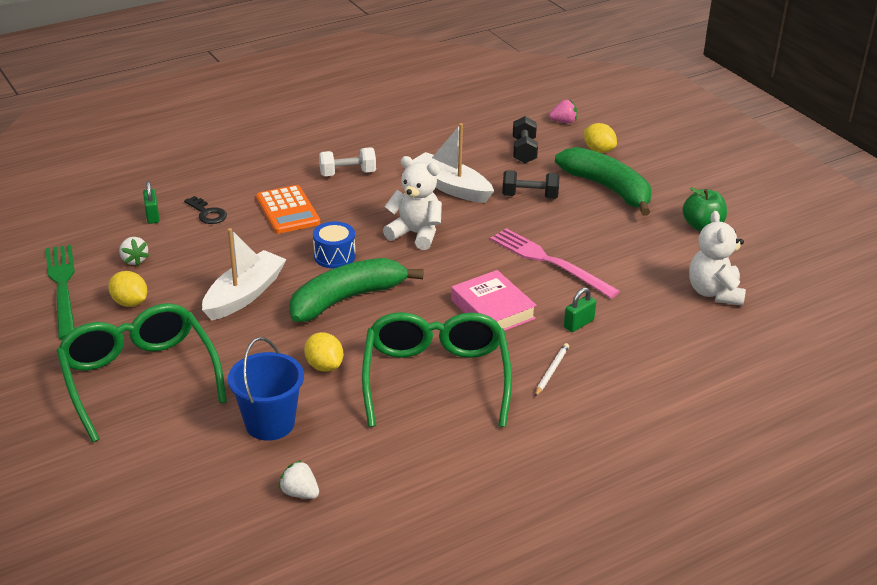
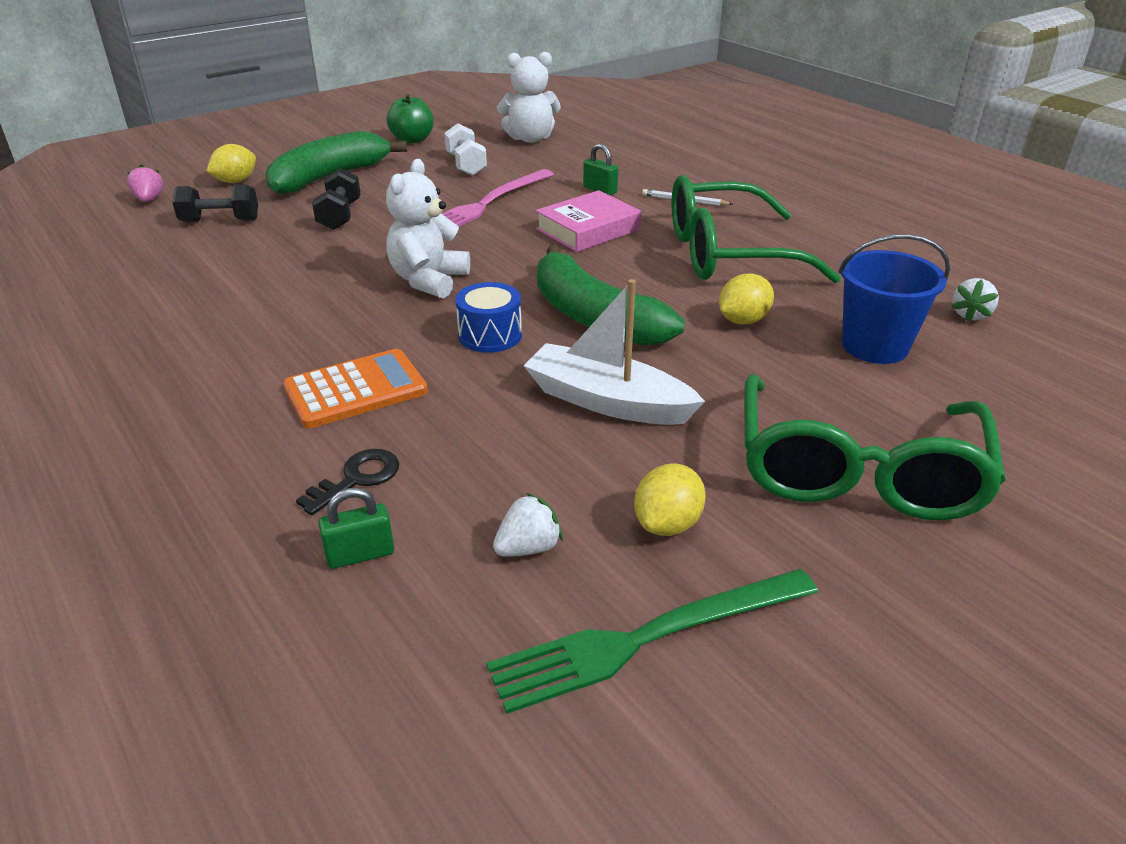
camera: 95 degrees left, 0 degrees up
(139, 377) = (857, 472): green glasses -> green glasses turned 45 degrees counterclockwise
(347, 173) = (244, 345): white dumbbell -> white dumbbell (466, 165)
(450, 187) = (306, 263): white boat -> none

